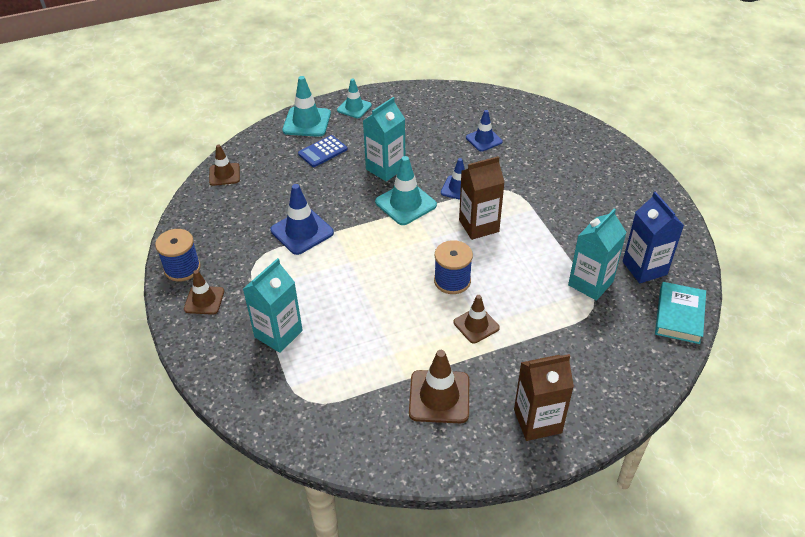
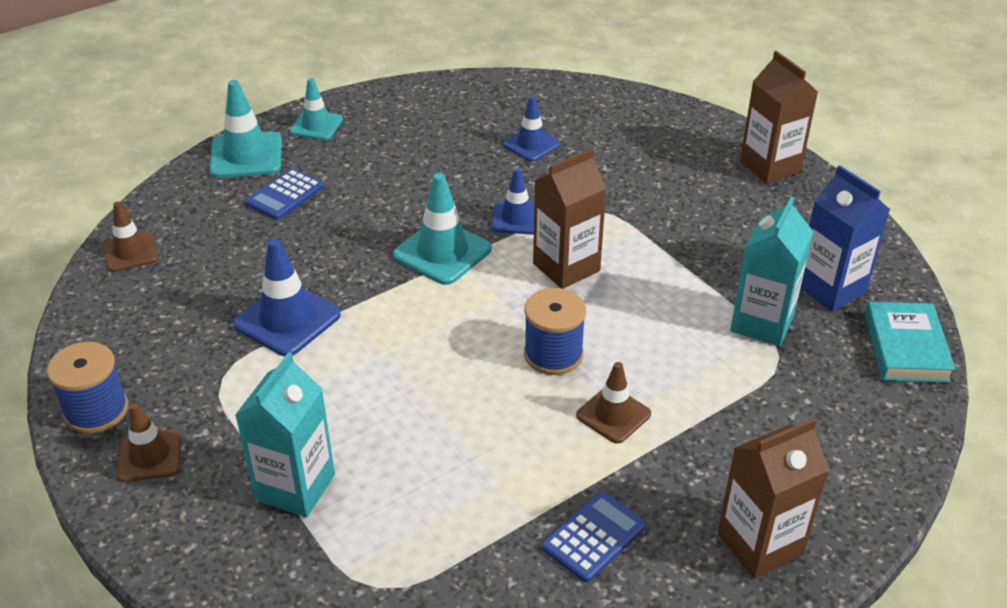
camera: 15 degrees left, 5 degrees down
(385, 168) = (394, 206): turquoise carton -> none
(439, 397) = (593, 537): brown traffic cone -> blue calculator
(635, 178) = (770, 166): none -> brown carton

